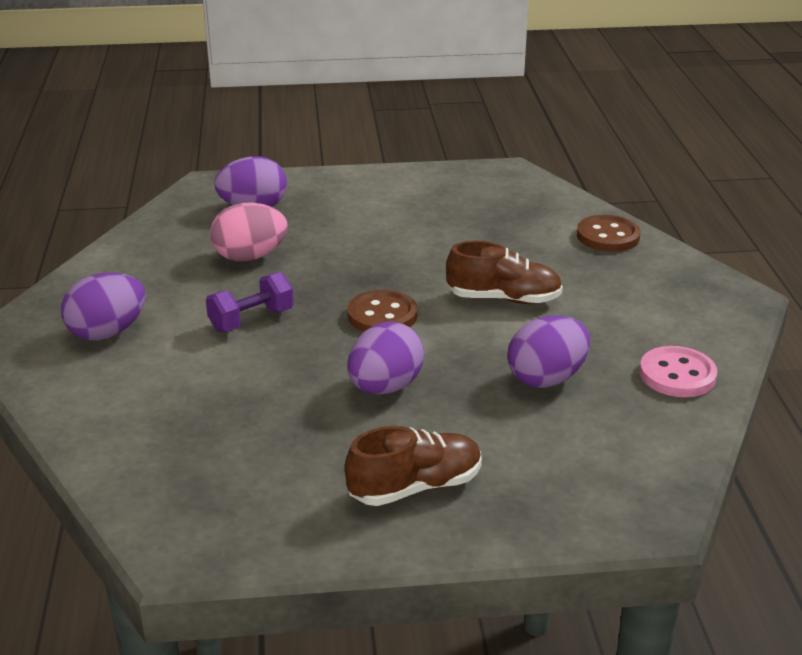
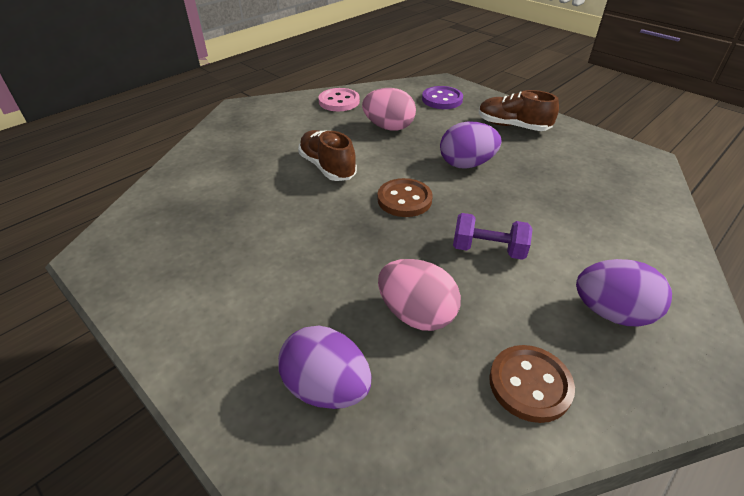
camera: 130 degrees left, 10 degrees up
(546, 378) = (389, 127): purple egg -> pink egg
(580, 473) = (442, 99): none -> purple button
(608, 236) = (198, 163): brown button -> brown button (530, 384)

